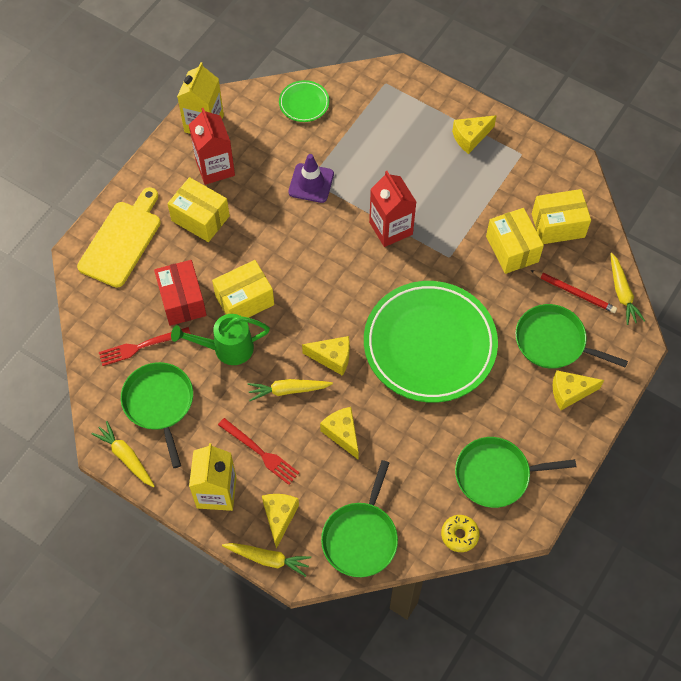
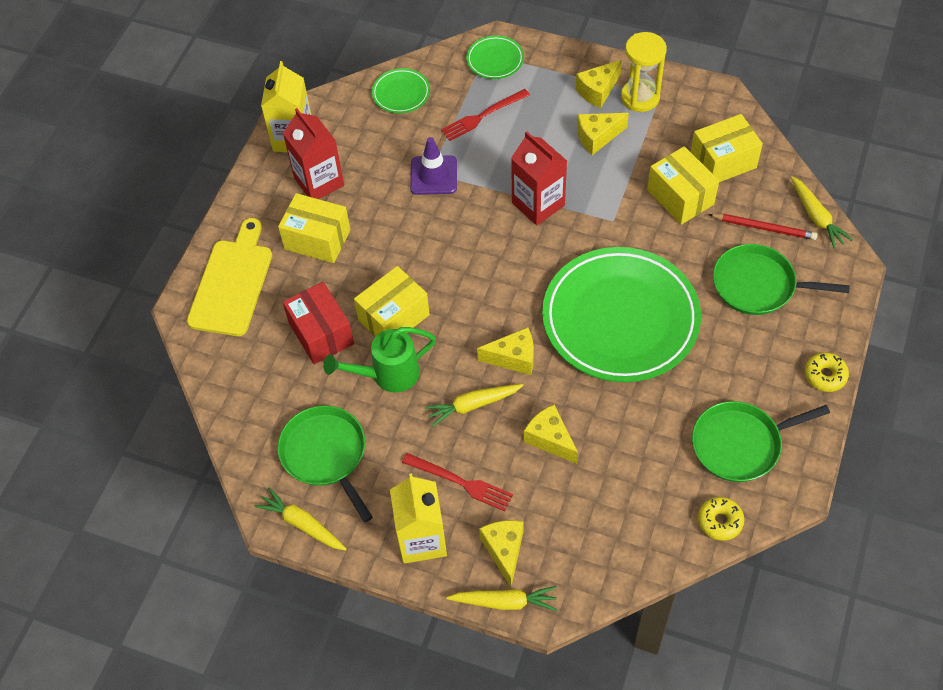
camera: 10 degrees left, 5 degrees down
(141, 346) = (286, 395): red fork -> red fork (482, 116)
(361, 537) = (607, 551): green pan -> none
(391, 90) = (495, 60): none -> green plate
(505, 151) = (640, 97): none -> yellow hourglass
(570, 392) = (794, 335): yellow cheese -> yellow cheese (597, 137)
(585, 433) = (825, 375): none -> yellow donut

